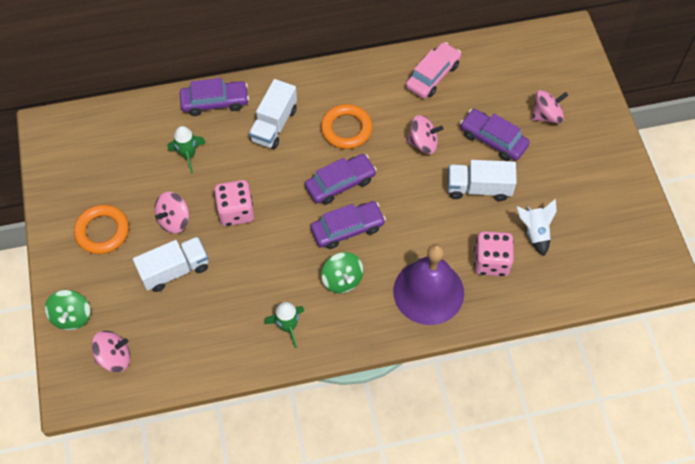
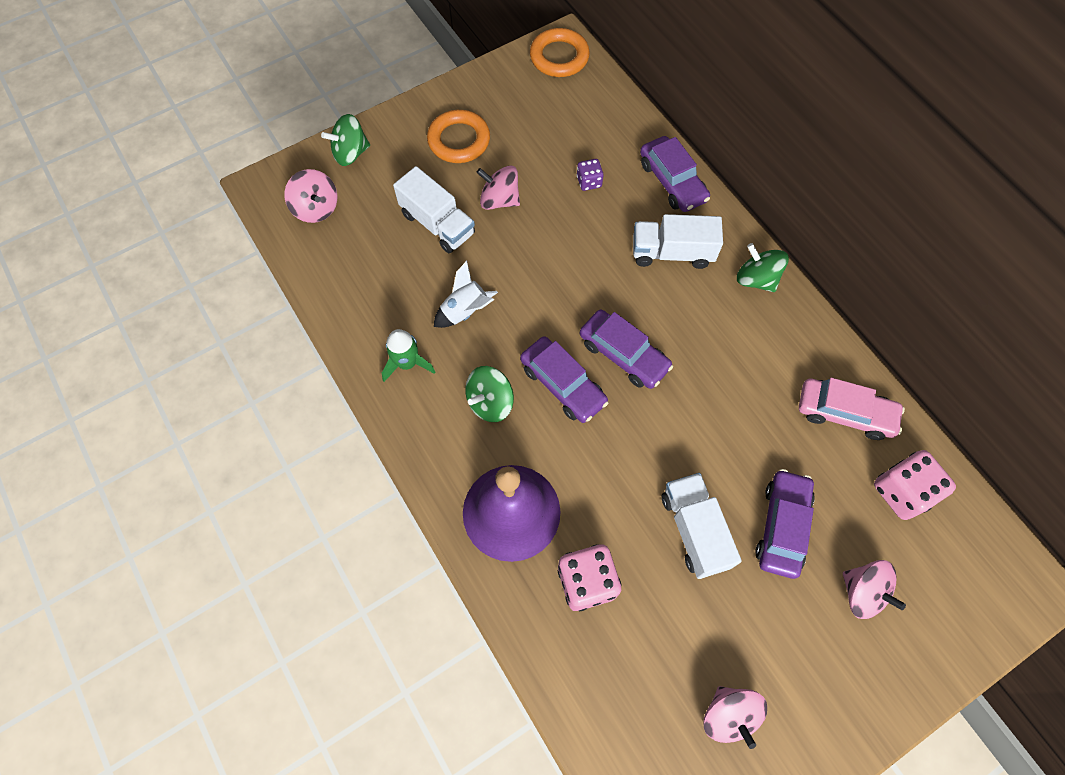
camera: 70 degrees right, 5 degrees up
(188, 155) = (589, 182): green rocket -> purple dice
(236, 212) = (536, 256): pink dice -> pink dice (902, 491)
(317, 83) = (756, 279): none -> green spinning top
(346, 129) = (706, 334): orange ring -> orange ring (559, 57)
(423, 143) = (730, 434): pink spinning top -> pink spinning top (728, 715)
(535, 232) = (657, 631): white rocket -> white rocket (465, 311)

